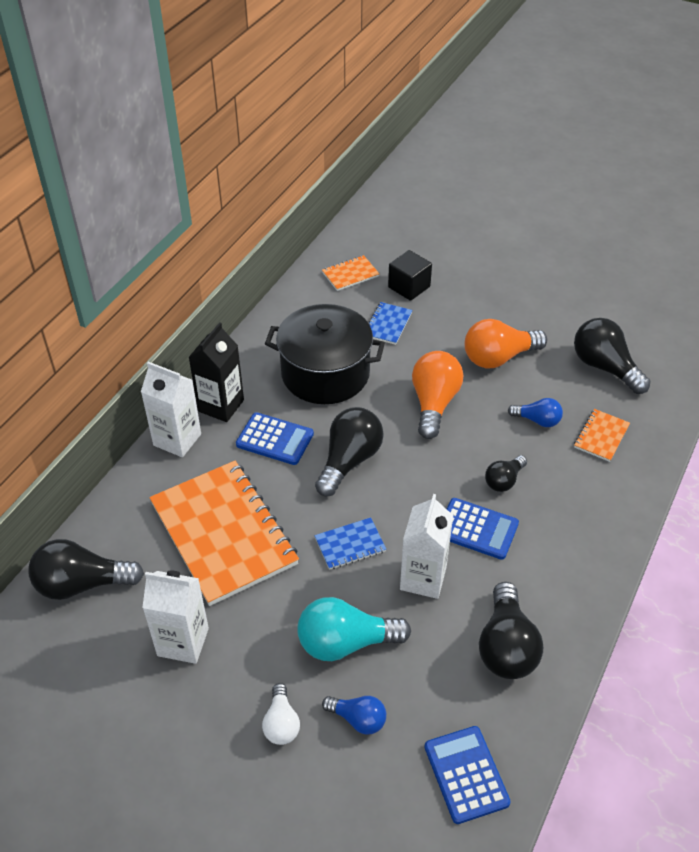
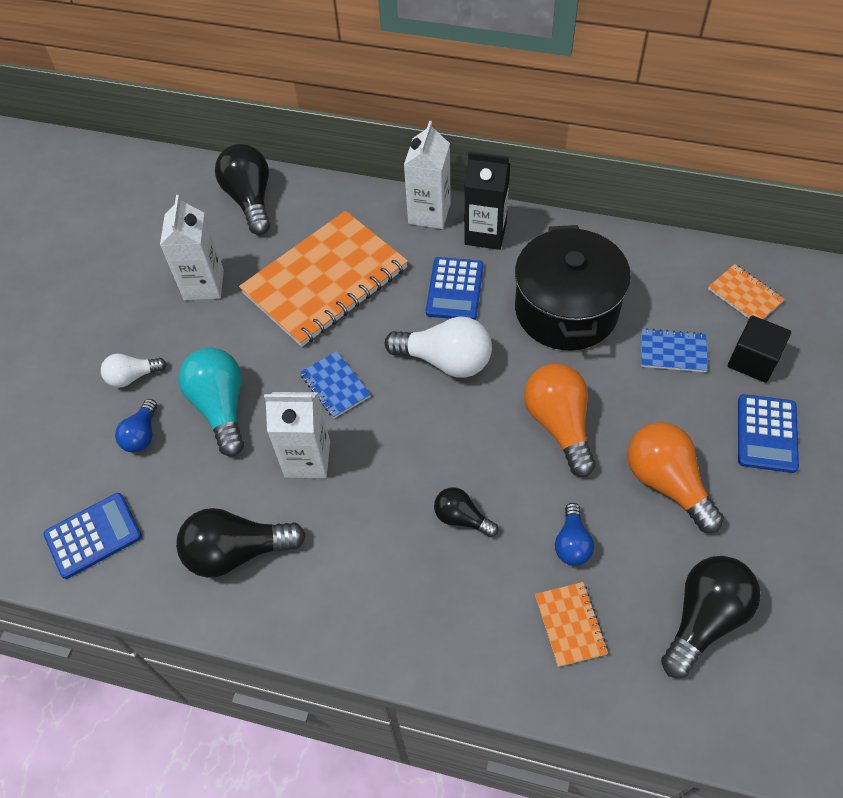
camera: 80 degrees right, 10 degrees up
(349, 461) = (445, 360): black light bulb -> white light bulb
(434, 403) = (559, 425): orange light bulb -> orange light bulb turned 105 degrees counterclockwise
(477, 529) = (383, 500): blue calculator -> blue calculator (766, 434)
(601, 436) = (570, 624): orange notebook -> orange notebook turned 60 degrees clockwise

